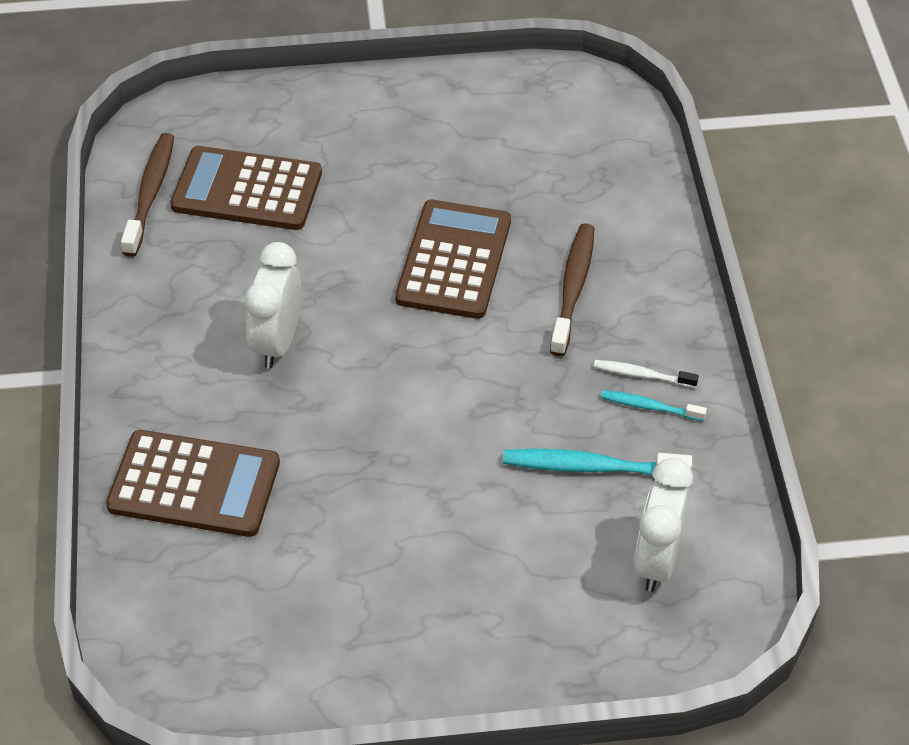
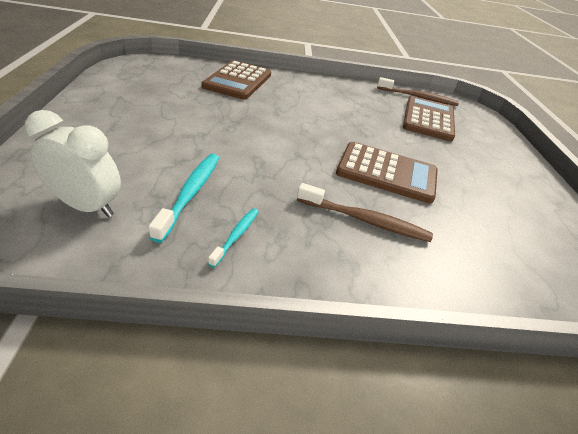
camera: 90 degrees right, 10 degrees down
(277, 342) = (321, 110): white clock -> none
(642, 375) = (270, 239): white toothbrush -> none

